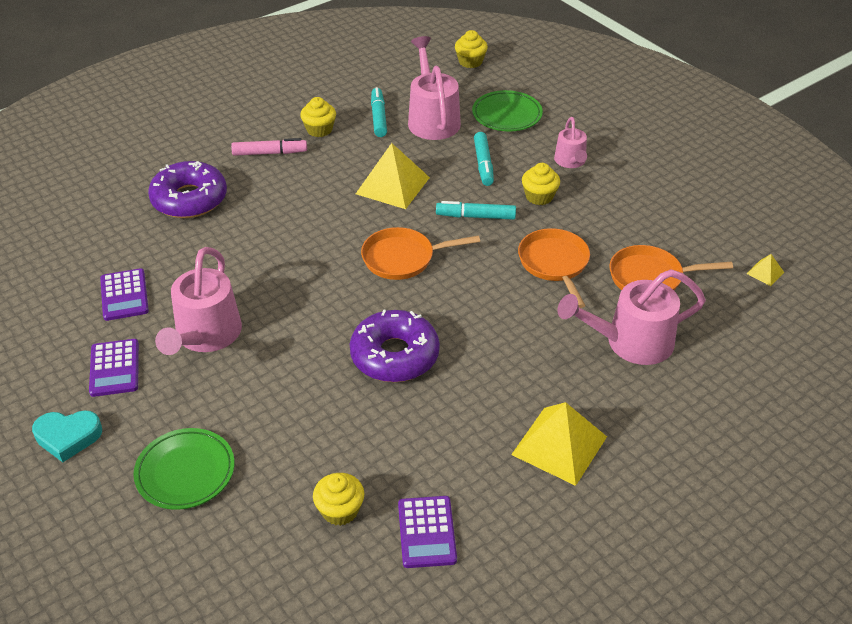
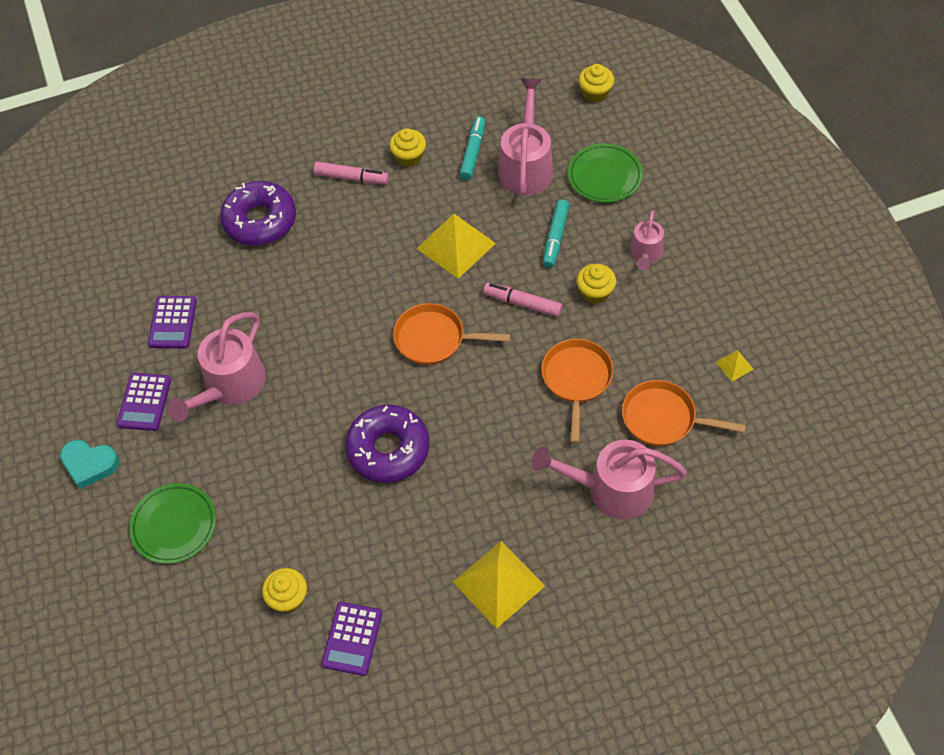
camera: 20 degrees right, 15 degrees up
(475, 216) = (522, 303): turquoise marker -> pink marker
(765, 273) = (781, 440): yellow pyramid -> yellow pyramid (734, 365)

